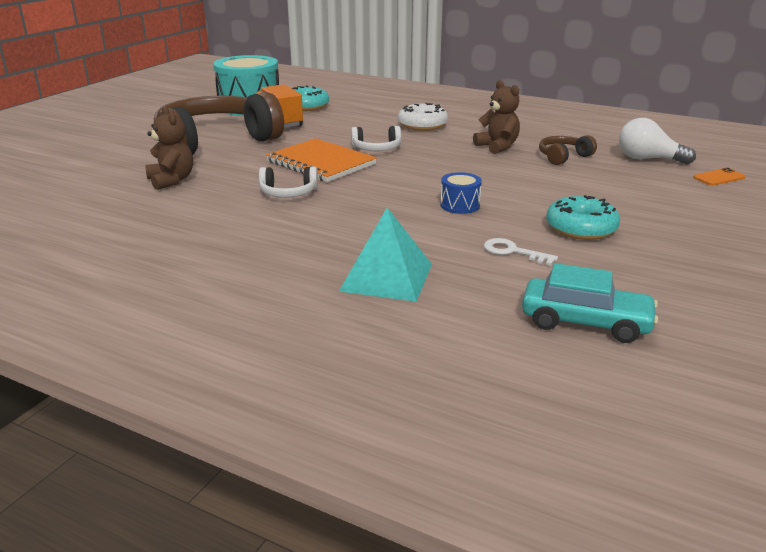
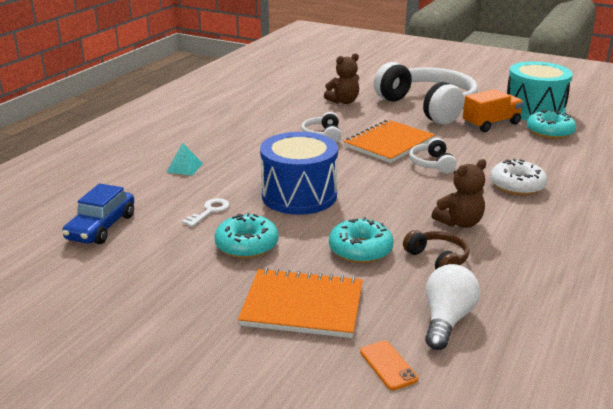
camera: 90 degrees right, 0 degrees up
(215, 142) = (428, 106): brown headphones -> white headphones
(386, 277) = (184, 167): turquoise pyramid -> turquoise pyramid, size x0.56
(460, 205) = (299, 195): blue drum -> blue drum, size x2.25
(562, 181) = (360, 249): none -> turquoise donut
(585, 322) = (101, 227): turquoise car -> blue car
(669, 203) = (302, 305): none -> orange notebook

